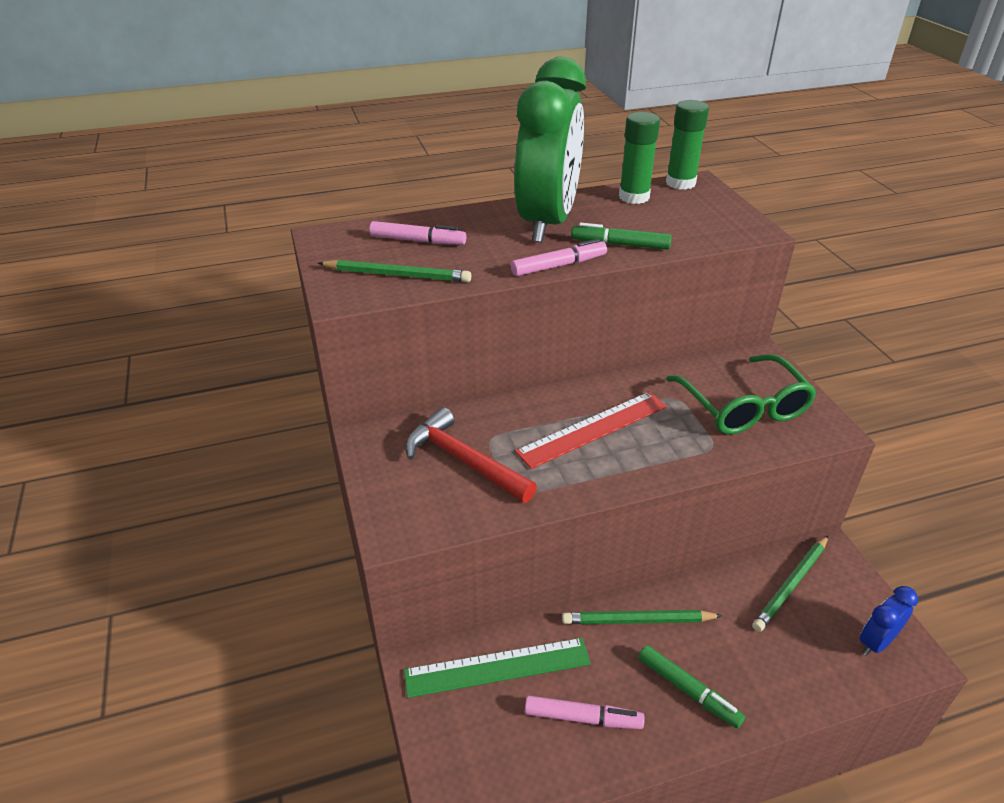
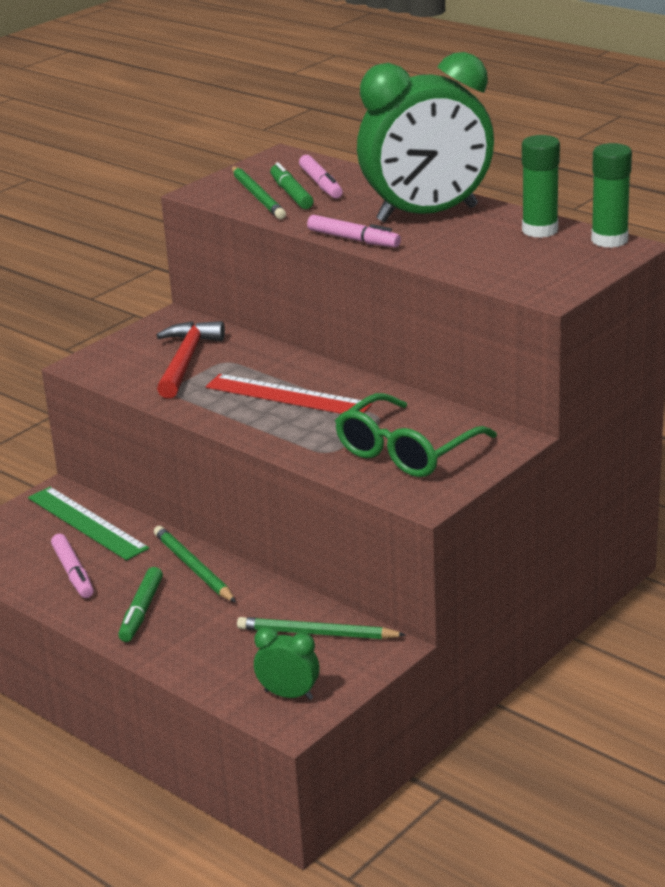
camera: 60 degrees right, 10 degrees down
(620, 244) = (428, 250): green marker -> green marker (291, 194)
(875, 642) = (288, 694): blue clock -> green clock

